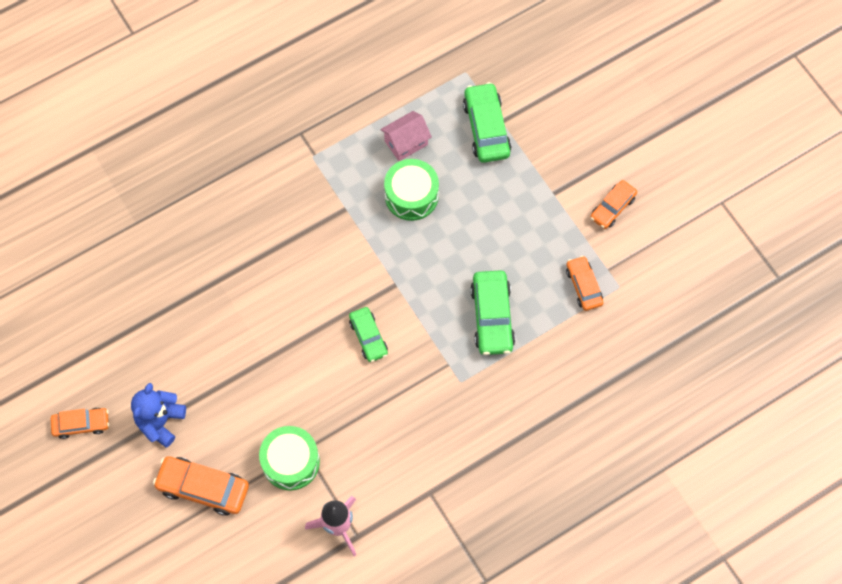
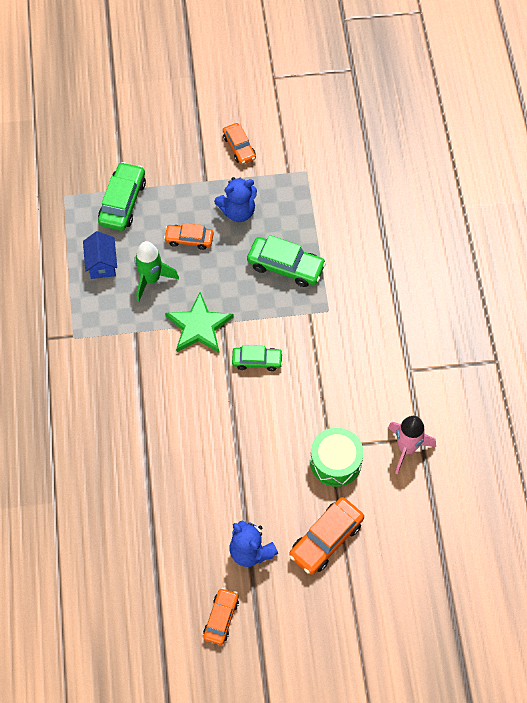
camera: 65 degrees left, 5 degrees down
(380, 264) = (199, 326): none -> green star
(406, 143) = (102, 264): pink house -> blue house
(411, 196) = (151, 279): green drum -> green rocket
(486, 128) = (122, 202): green car -> green car turned 90 degrees clockwise
(533, 241) = (238, 211): none -> blue teddy bear
(583, 286) = (293, 194): orange car -> orange car (189, 239)

